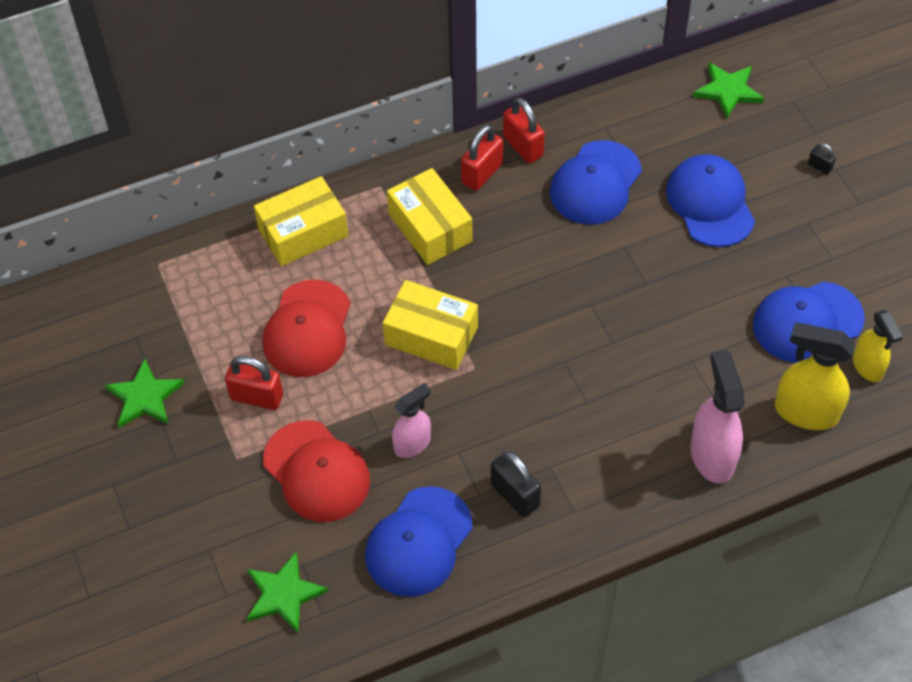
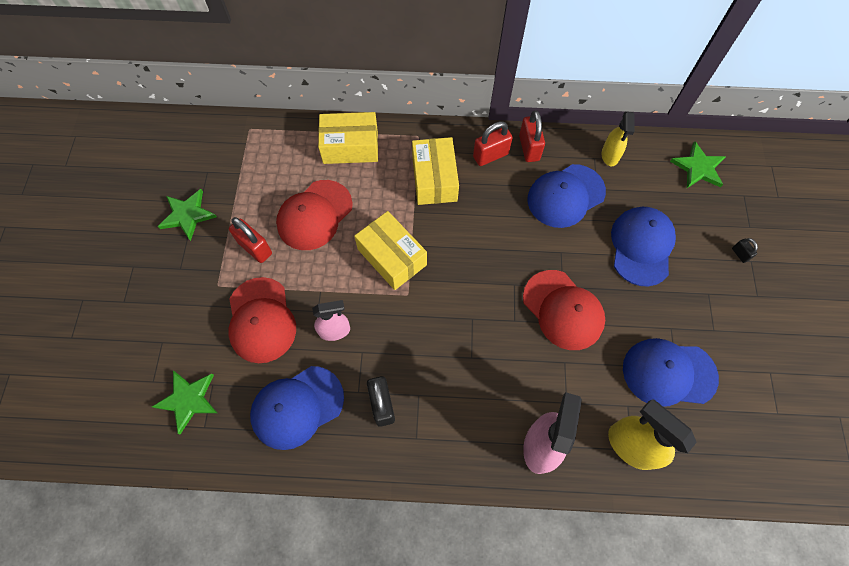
camera: 25 degrees right, 10 degrees up
(660, 307) = (563, 310): none -> red cap
(867, 367) = (698, 432): yellow spray bottle -> yellow spray bottle (610, 156)

